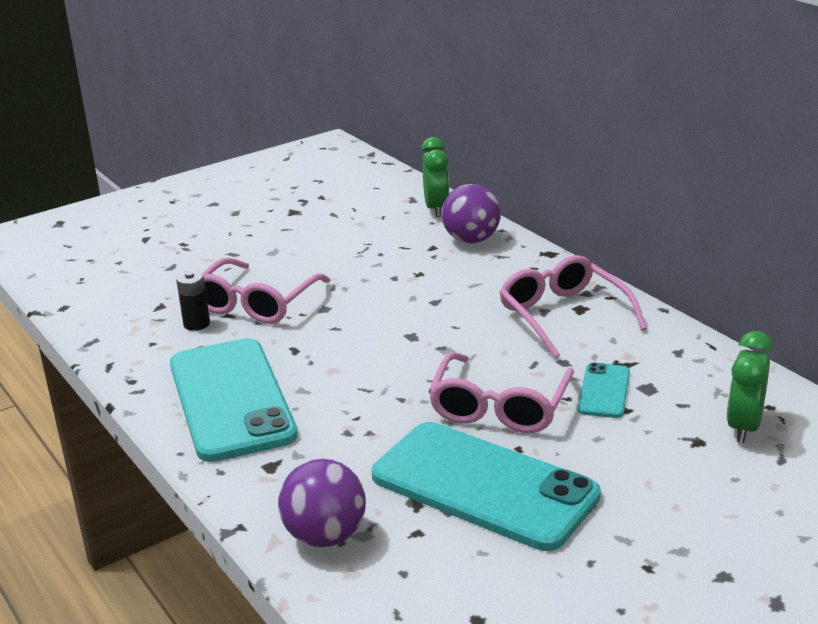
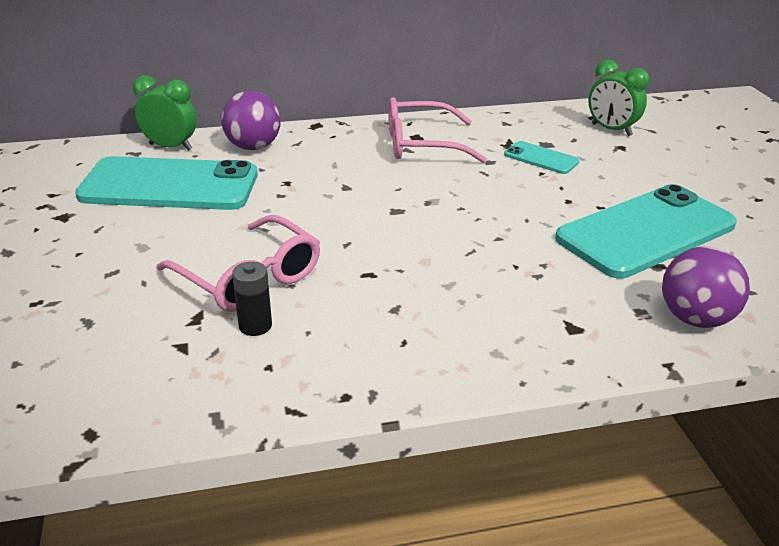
camera: 70 degrees left, 5 degrees up
(231, 399) = (438, 330): turquoise phone -> turquoise phone (169, 185)
(499, 407) = (539, 200): pink glasses -> none

